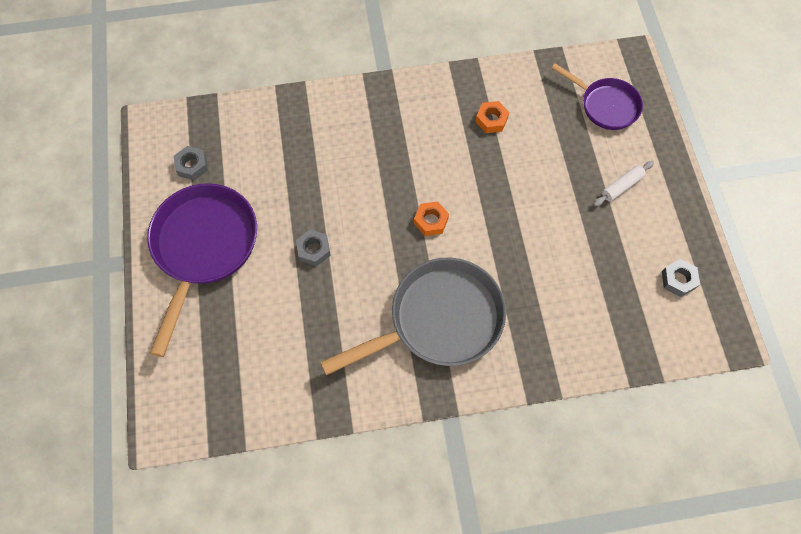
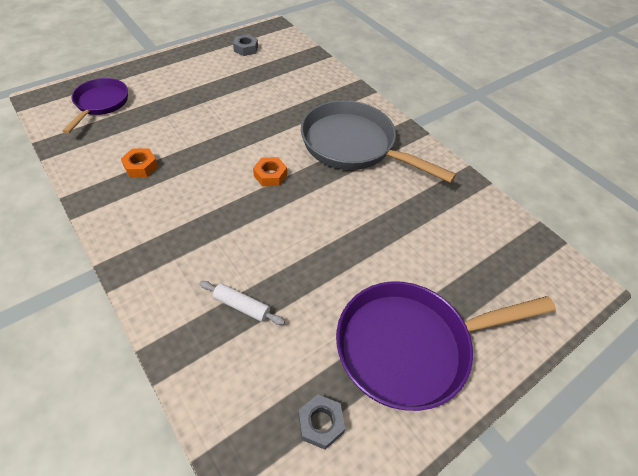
camera: 120 degrees left, 15 degrees down
(314, 250) = (349, 246): grey nut -> none
(621, 186) = (181, 82): white rolling pin -> white rolling pin (242, 306)

